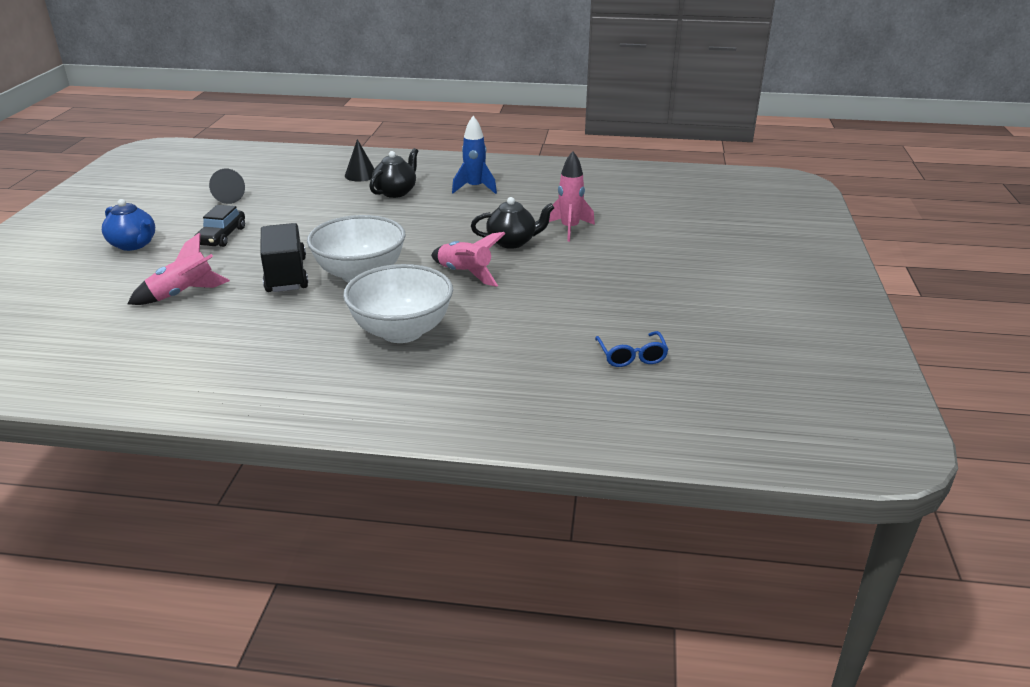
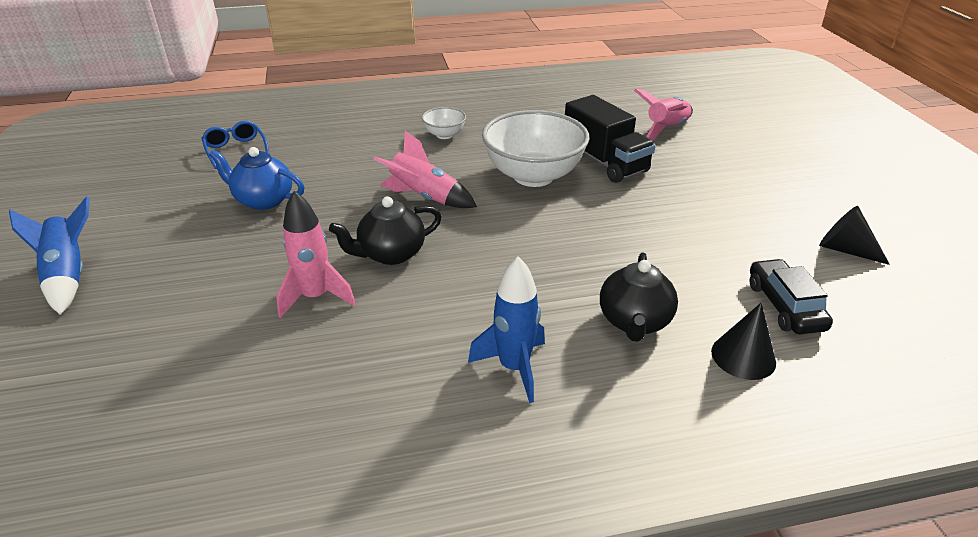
camera: 160 degrees right, 5 degrees up
(134, 244) = (804, 163): blue teapot -> blue teapot (263, 200)
(222, 236) = (740, 190): black car -> black car (784, 306)
(402, 331) = (444, 135): white bowl -> white bowl, size x0.47
(742, 267) = (69, 276): none -> blue rocket

